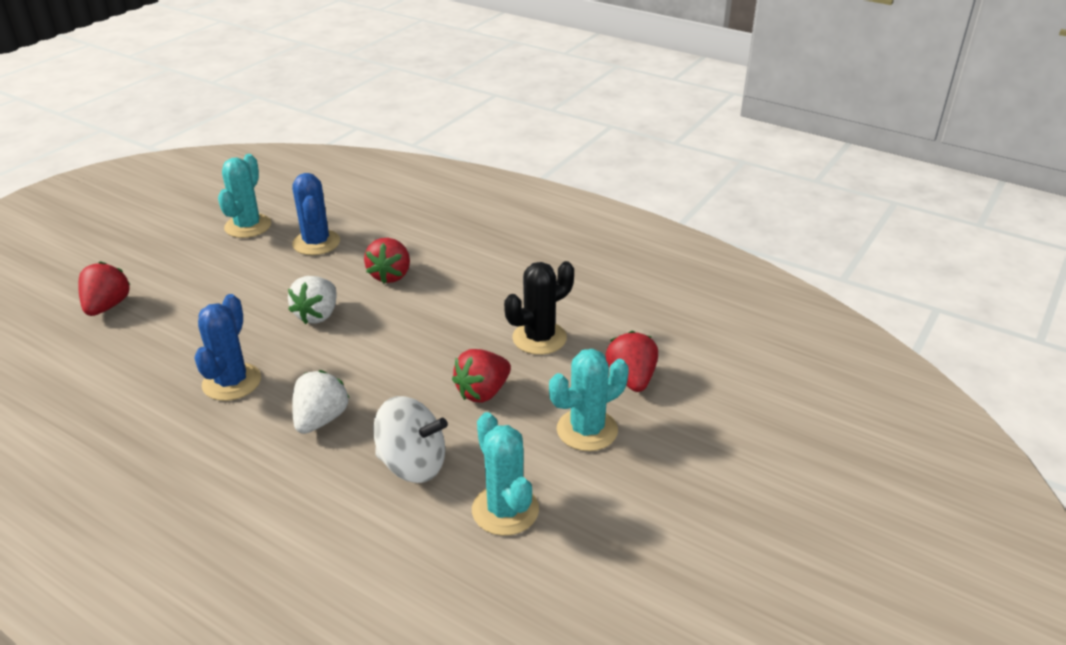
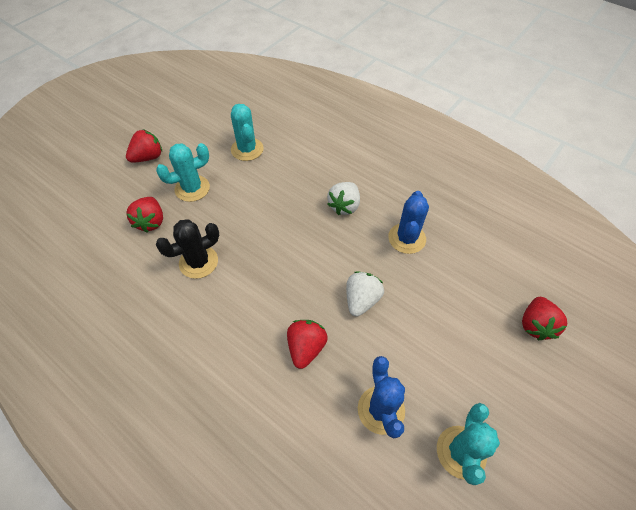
camera: 175 degrees left, 20 degrees up
(412, 464) = (291, 175): white spinning top -> none
(483, 392) = (246, 218): red strawberry -> red strawberry (148, 157)

